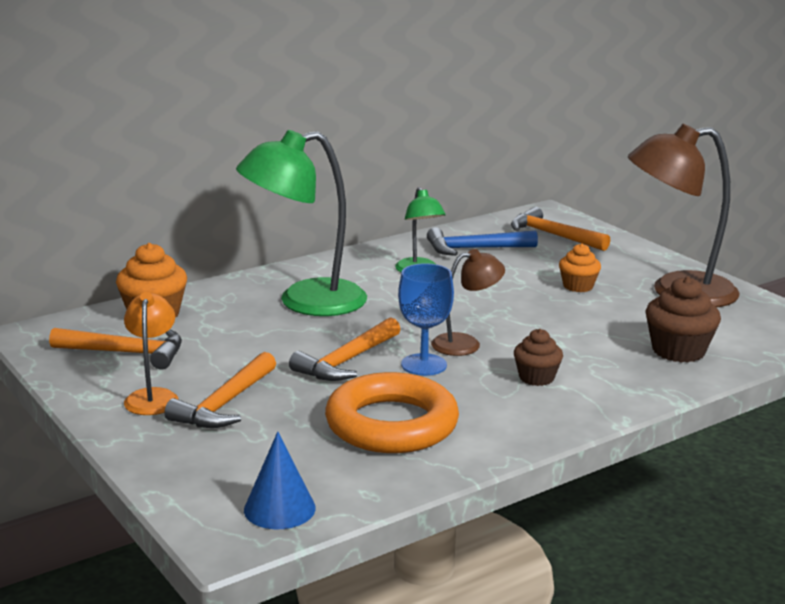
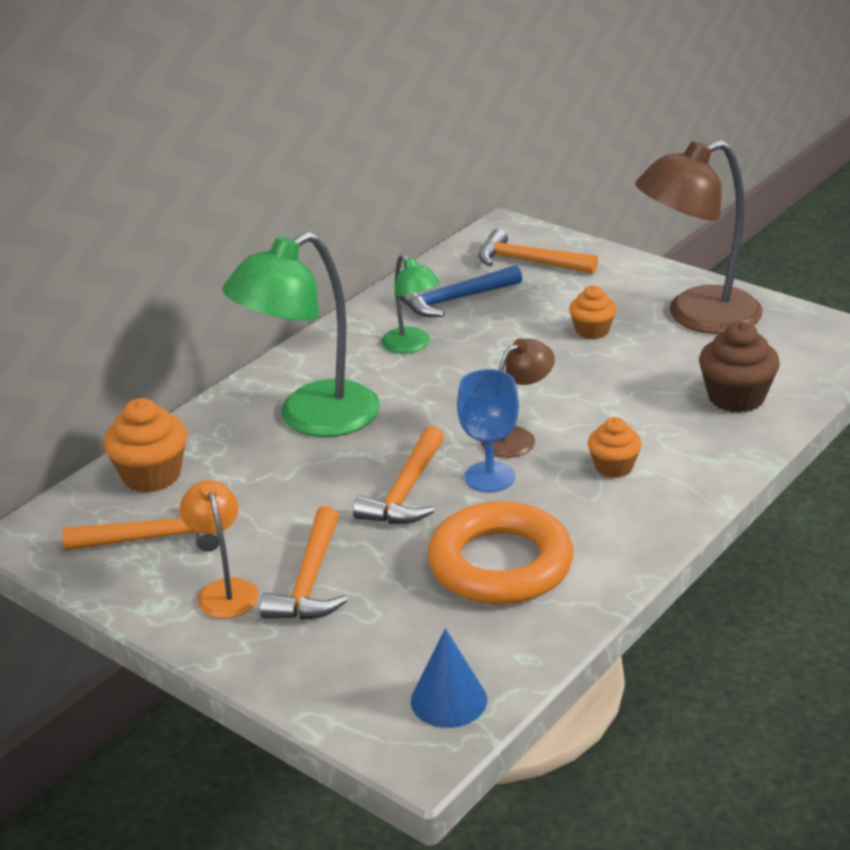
camera: 15 degrees left, 10 degrees up
(536, 378) = (613, 467): brown cupcake -> orange cupcake

